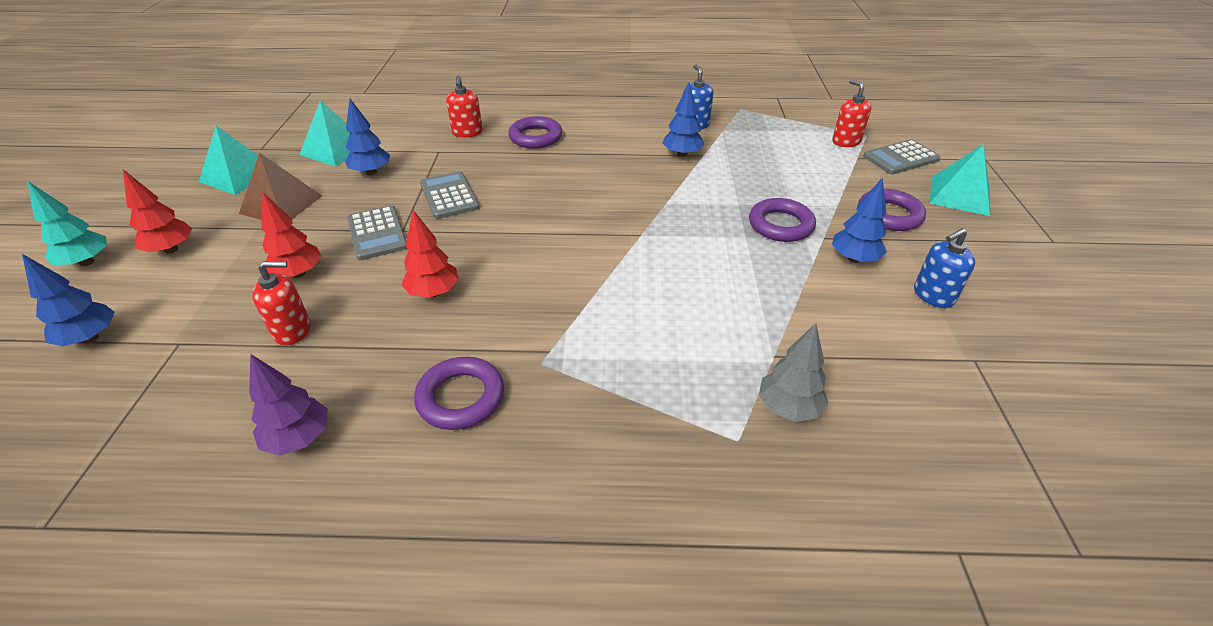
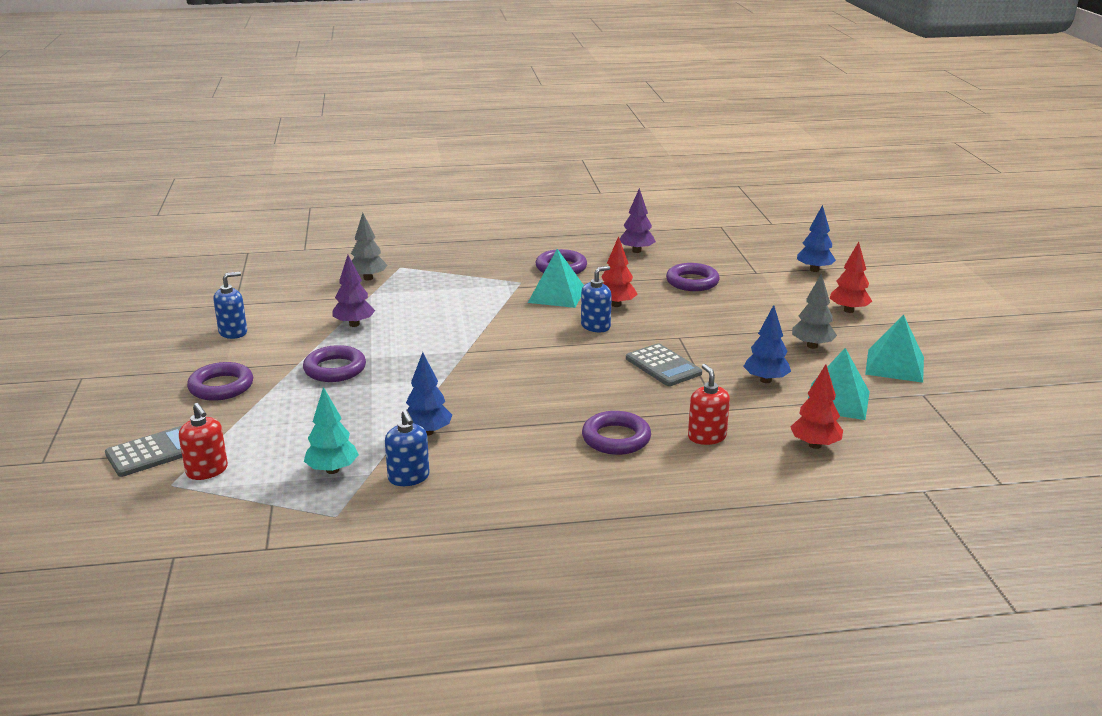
camera: 170 degrees right, 15 degrees down
(87, 262) = (896, 299): turquoise tree -> turquoise tree (332, 470)
(281, 204) = (812, 346): brown pyramid -> grey tree
(292, 330) = (692, 282): red soap dispenser -> purple ring
(298, 273) = (728, 306): red tree -> red tree (815, 445)
(377, 233) = (698, 333): grey calculator -> none
(483, 256) = (595, 326): none -> blue soap dispenser
(780, 293) = (354, 324): none -> purple tree
(854, 259) = (281, 350): blue tree -> none
(960, 195) = (126, 412): turquoise pyramid -> turquoise pyramid (556, 295)

